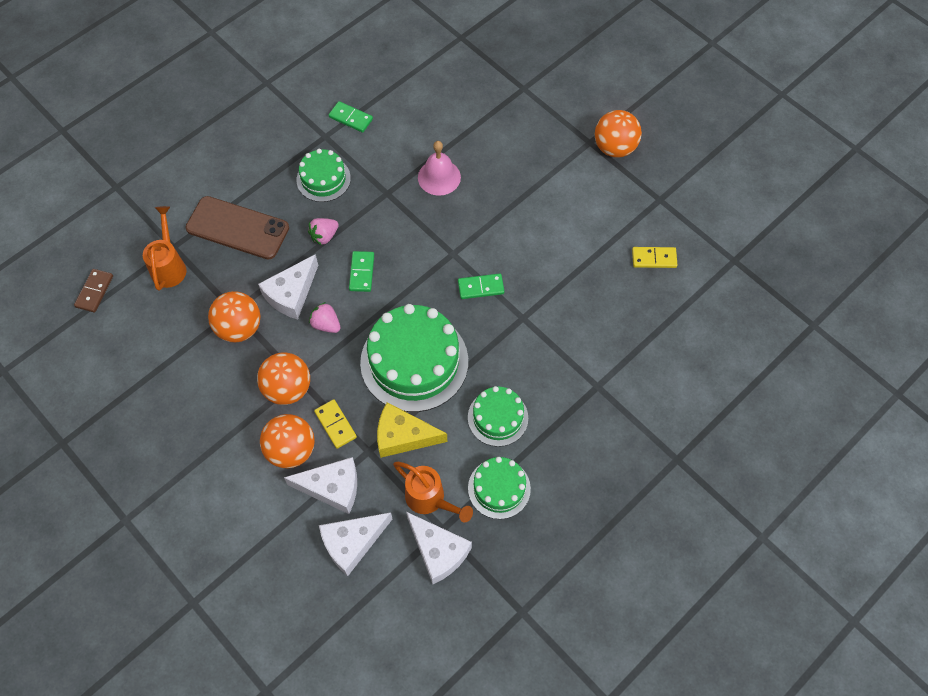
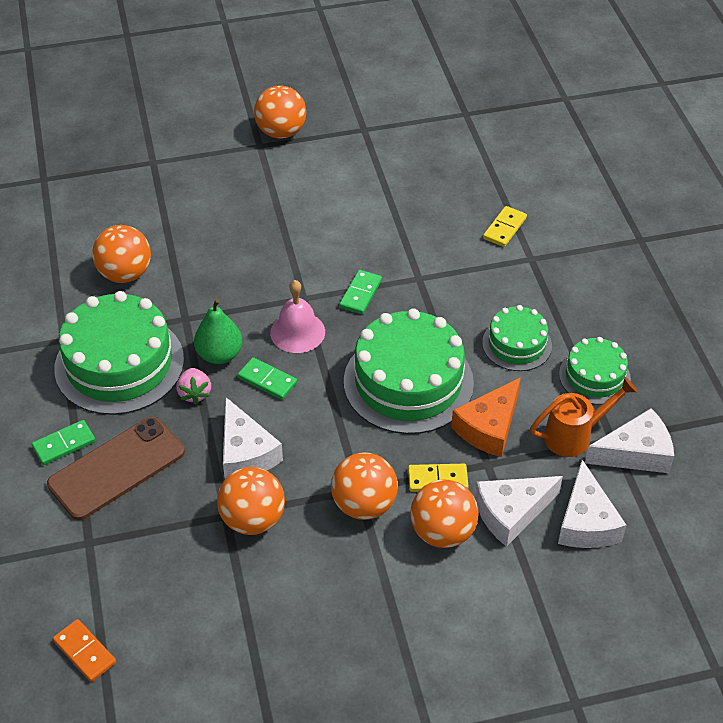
camera: 60 degrees left, 15 degrees down
(94, 291) = (84, 652): brown domino -> orange domino
(169, 266) = (113, 556): orange watering can -> none
(323, 179) = (119, 364): green cake -> green cake, size x1.82
(326, 324) = (308, 437): pink strawberry -> none
(332, 488) = (511, 513): white cheese -> white cheese turned 150 degrees counterclockwise
(351, 118) = (60, 308): green domino -> green domino (64, 444)
(367, 231) = (219, 355): none -> green pear
(403, 436) = (489, 427): yellow cheese -> orange cheese
(405, 135) = (125, 274): none -> orange ball
(439, 177) = (202, 269): pink bell -> pink bell (297, 332)
(654, 258) = (424, 161): yellow domino -> yellow domino (504, 228)

